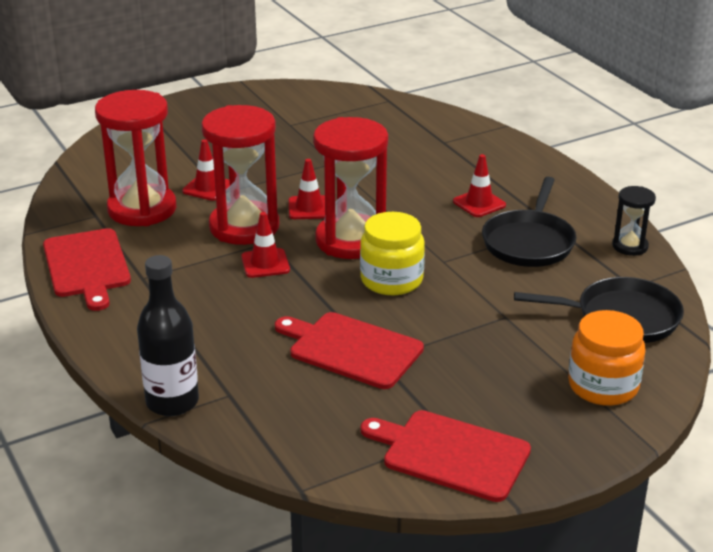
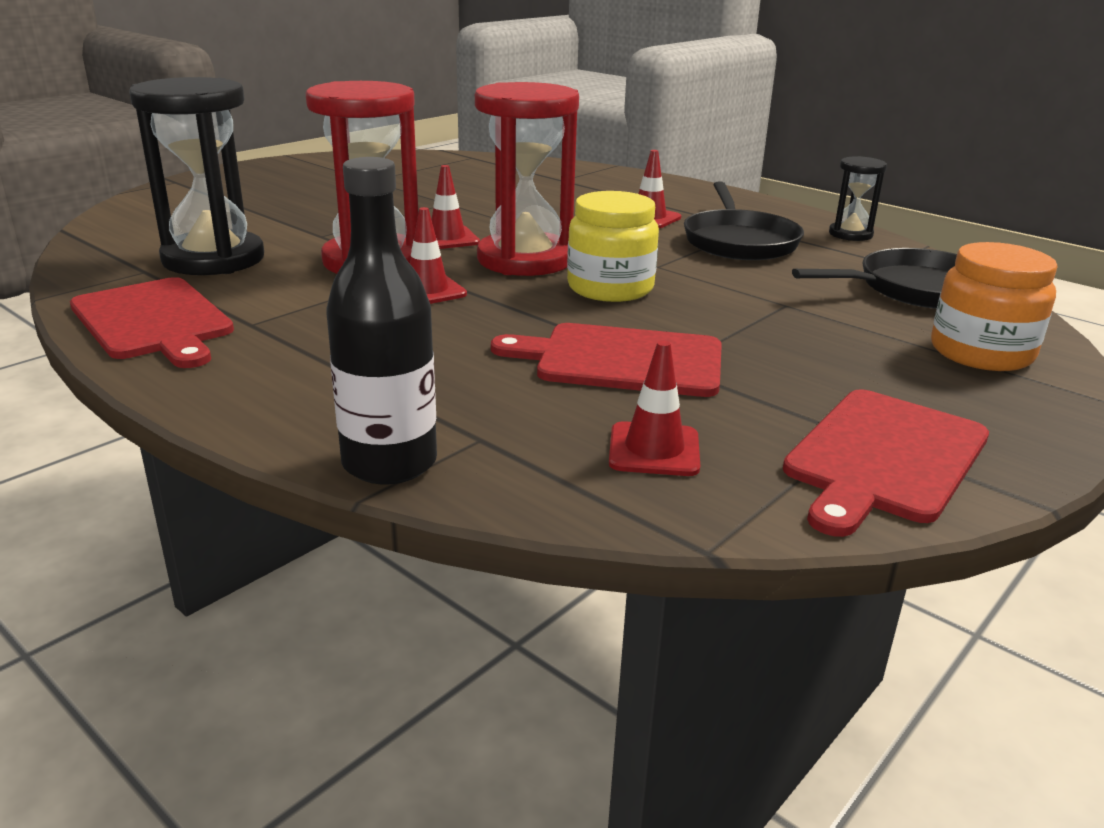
camera: 20 degrees left, 5 degrees down
(142, 209) = (213, 259): red hourglass -> black hourglass
(207, 188) = (297, 234): red traffic cone -> red traffic cone (654, 450)
(450, 454) = (884, 458): red cutting board -> red cutting board turned 60 degrees counterclockwise

